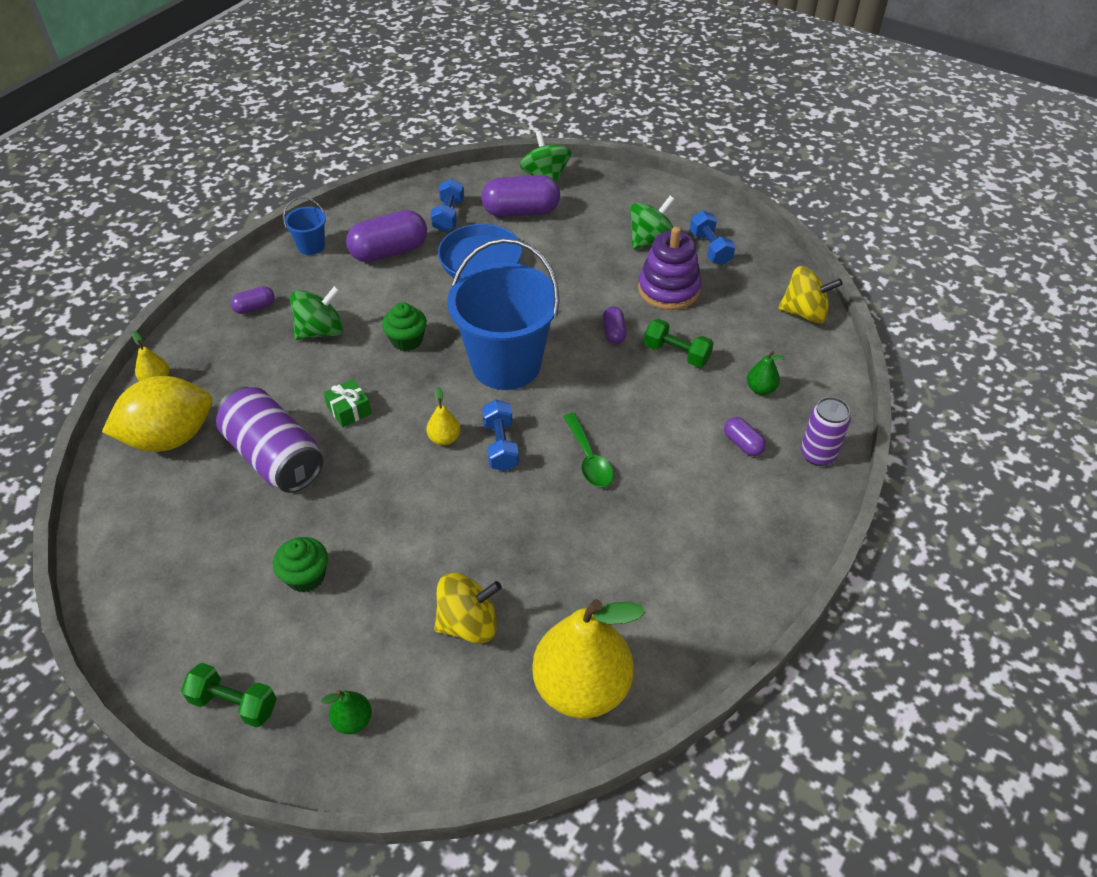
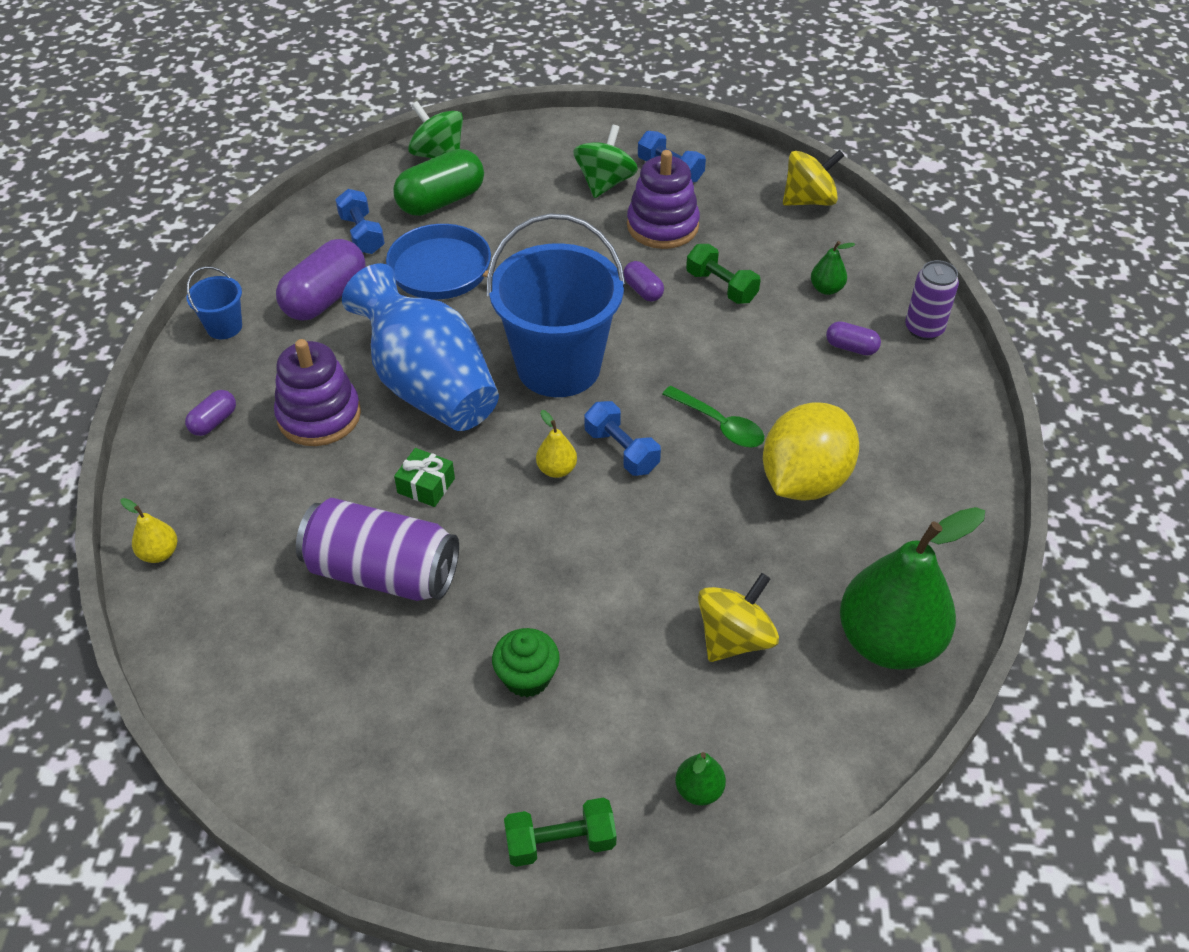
camera: 30 degrees left, 0 degrees up
(170, 437) = (236, 608): yellow lemon -> yellow lemon (804, 480)
(321, 331) = (319, 416): green spinning top -> purple stacking toy
(407, 340) = (428, 386): green cupcake -> blue vase
(521, 211) = (441, 201): purple capsule -> green capsule
(581, 687) = (888, 641): yellow pear -> green pear
(676, 353) = (721, 287): green dumbbell -> green dumbbell turned 45 degrees clockwise

